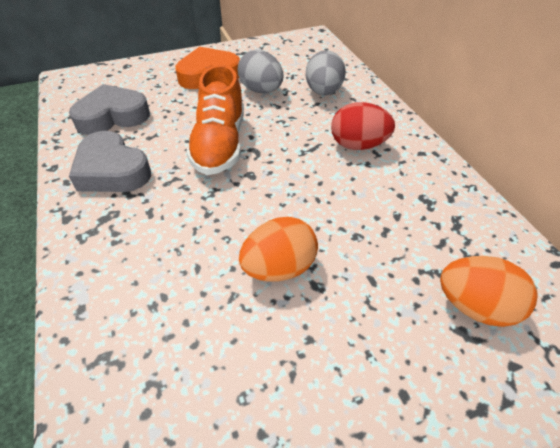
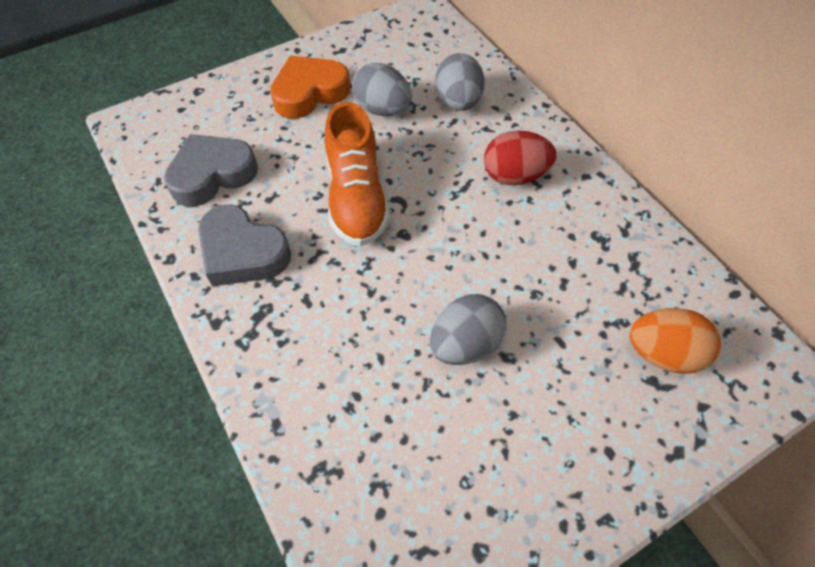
camera: 10 degrees left, 10 degrees up
(279, 268) = (465, 344): orange egg -> grey egg

